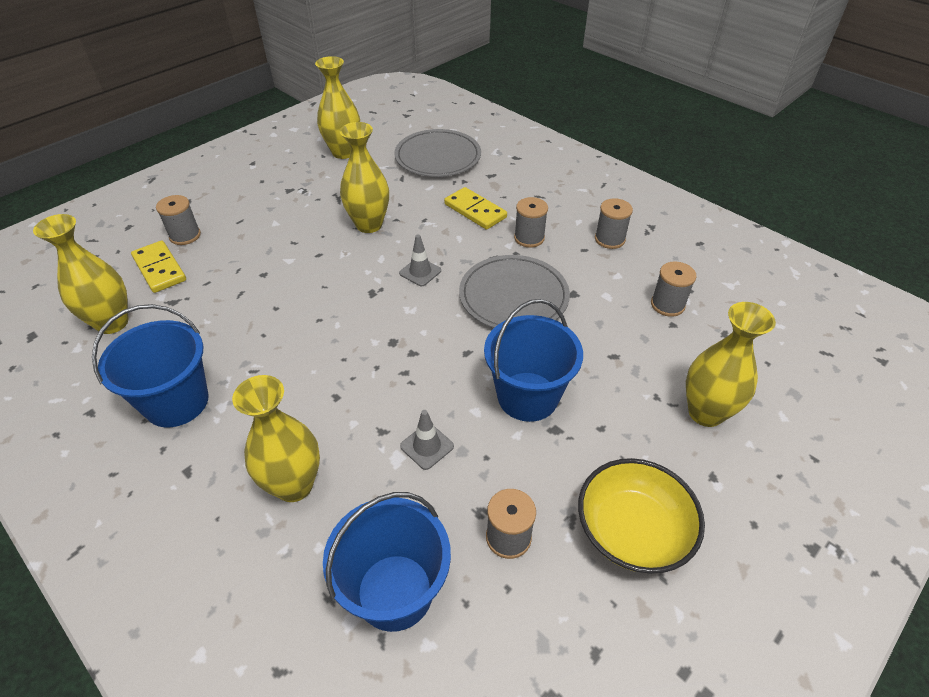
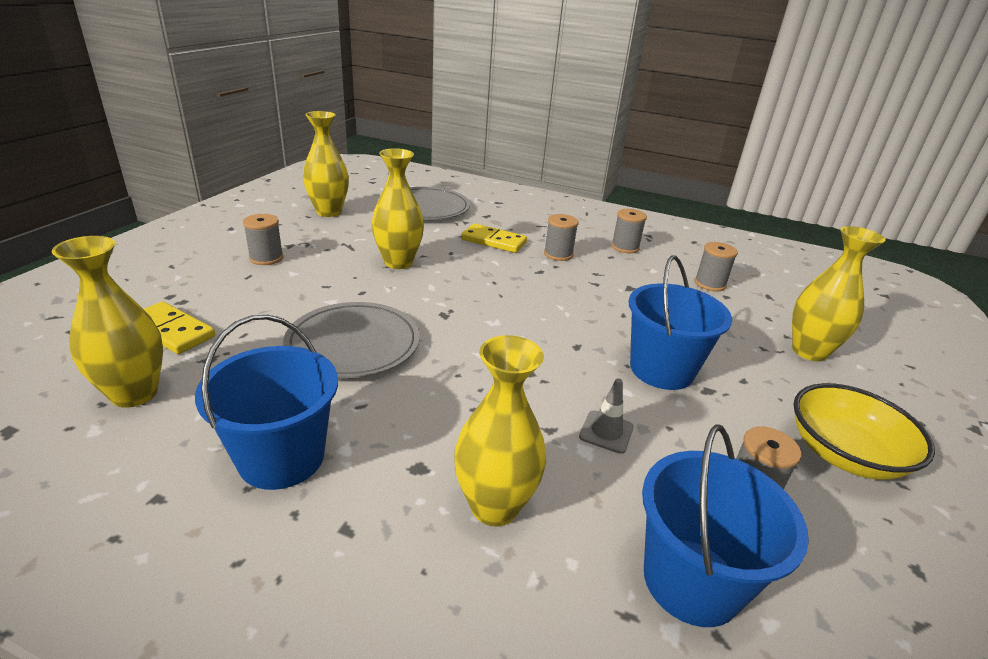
camera: 25 degrees left, 15 degrees down
(185, 236) = (186, 296): grey spool -> grey spool (266, 258)
(420, 272) = (479, 291): grey traffic cone -> none
(513, 296) = (582, 297): grey plate -> grey plate (353, 344)

